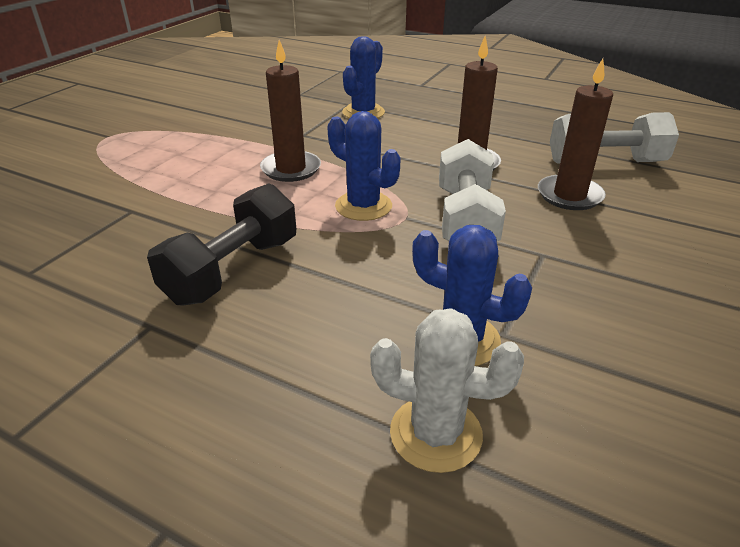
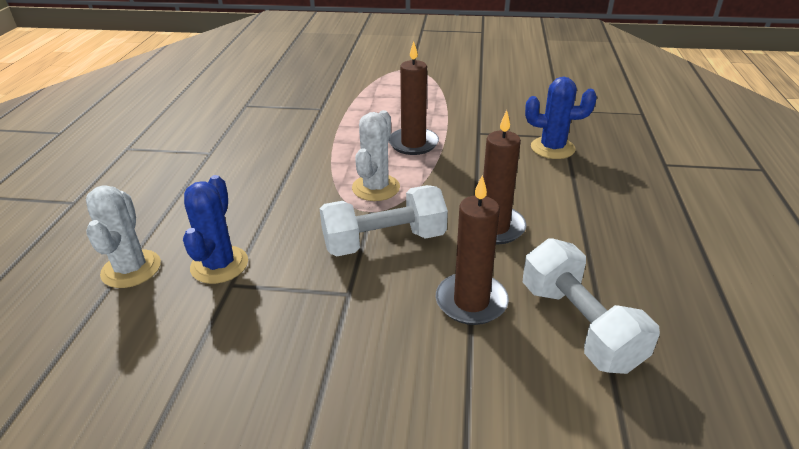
camera: 70 degrees right, 0 degrees up
(232, 270) = (269, 160): black dumbbell -> none
(363, 206) = (376, 188): blue cactus -> white cactus

